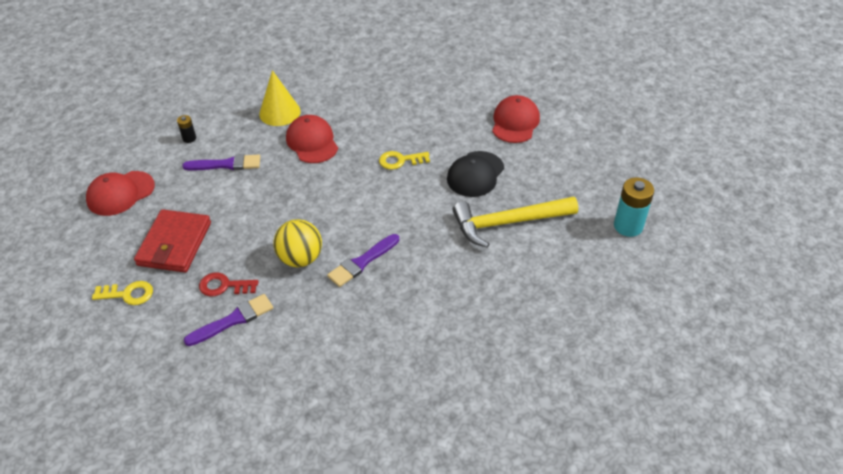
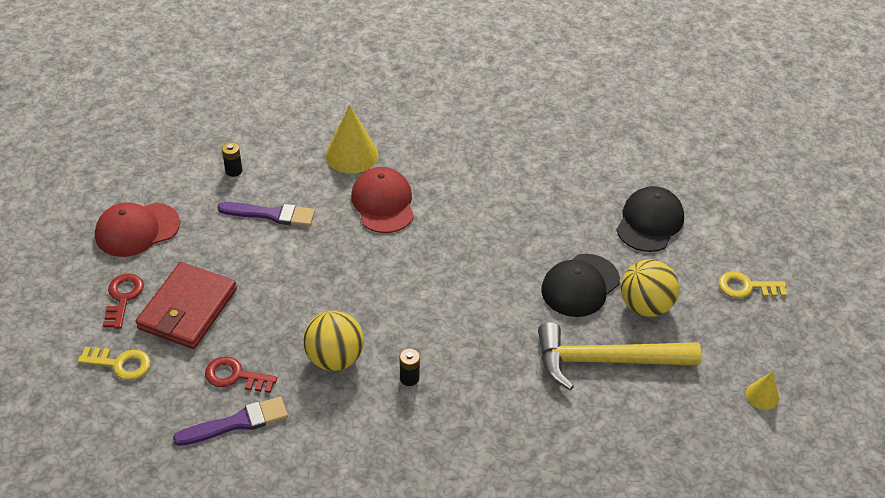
camera: 10 degrees right, 0 degrees up
(120, 245) = (123, 298): none -> red key
(362, 262) = (409, 378): purple brush -> black battery
(400, 160) = (488, 249): yellow key -> yellow key (746, 287)
(515, 122) = (649, 222): red cap -> black cap
(527, 180) = (645, 306): none -> yellow ball
(628, 226) = (762, 395): turquoise battery -> yellow cone

